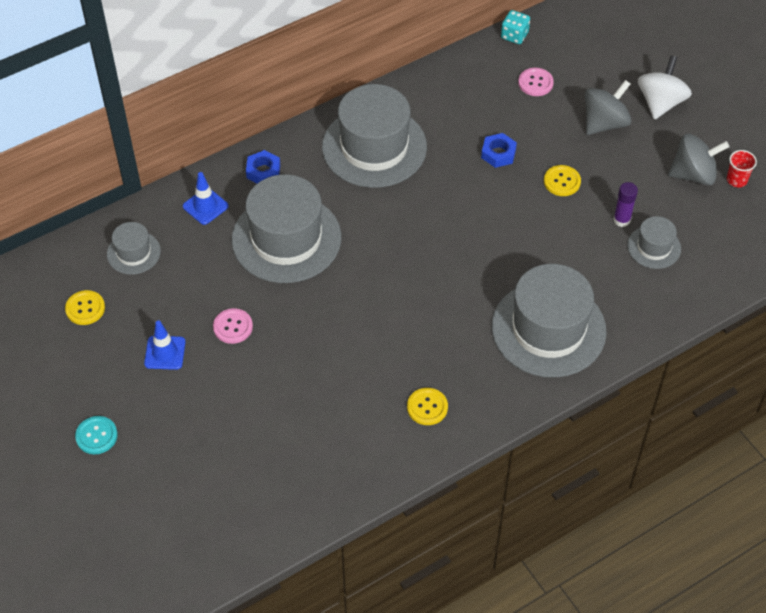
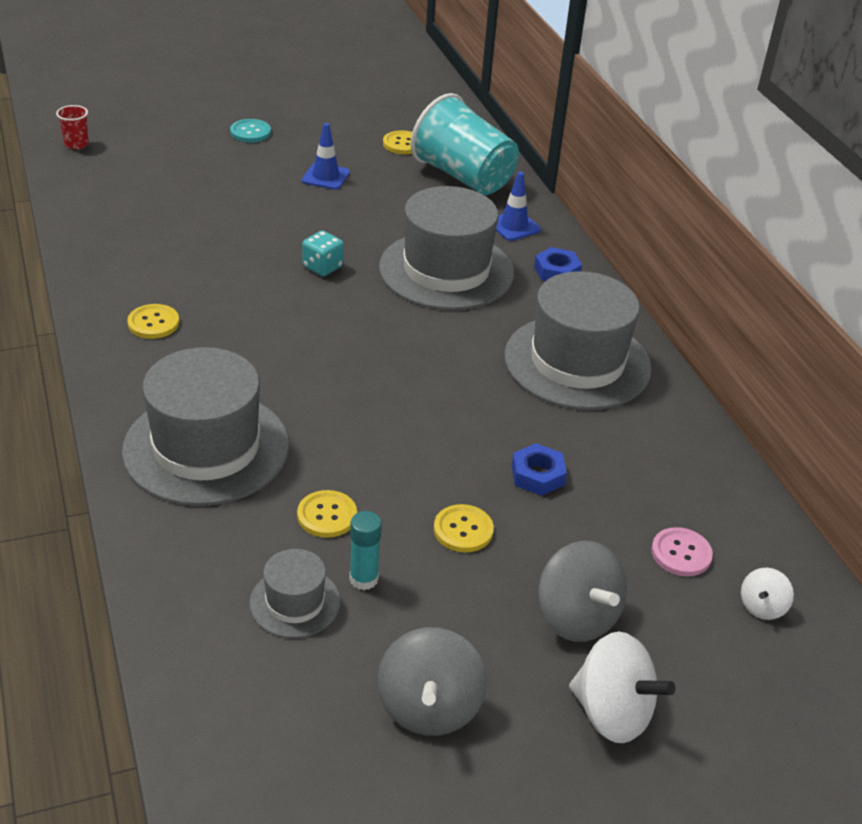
camera: 100 degrees right, 15 degrees down
(133, 253) = (463, 177): grey hat -> turquoise cup
(233, 327) = (337, 218): pink button -> none
(514, 35) = (794, 555): turquoise dice -> turquoise dice (322, 267)
(560, 48) = (762, 607): none -> white spinning top
(580, 249) = (327, 515): none -> yellow button
(622, 220) = (363, 579): purple glue stick -> turquoise glue stick
(736, 180) = (396, 771): red cup -> red cup (76, 144)

